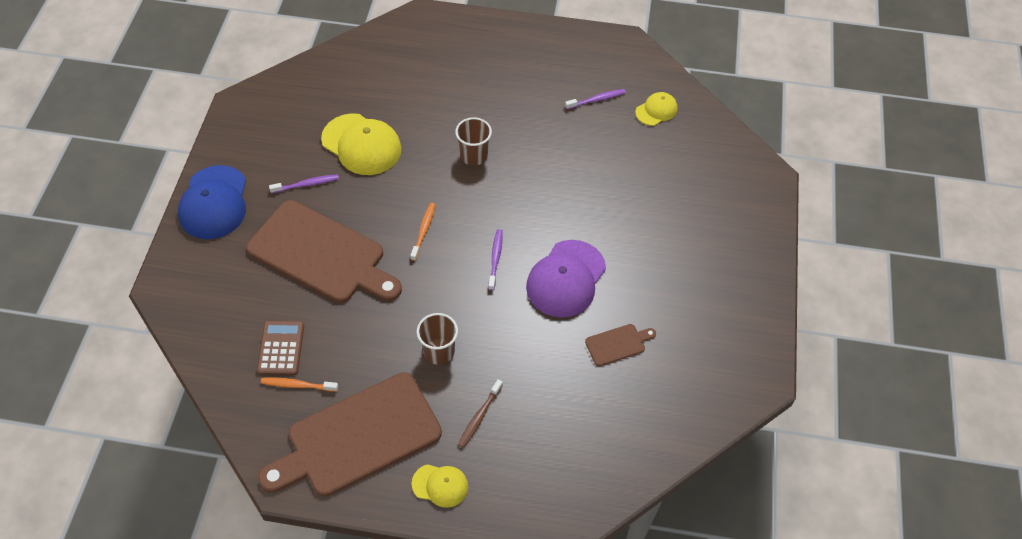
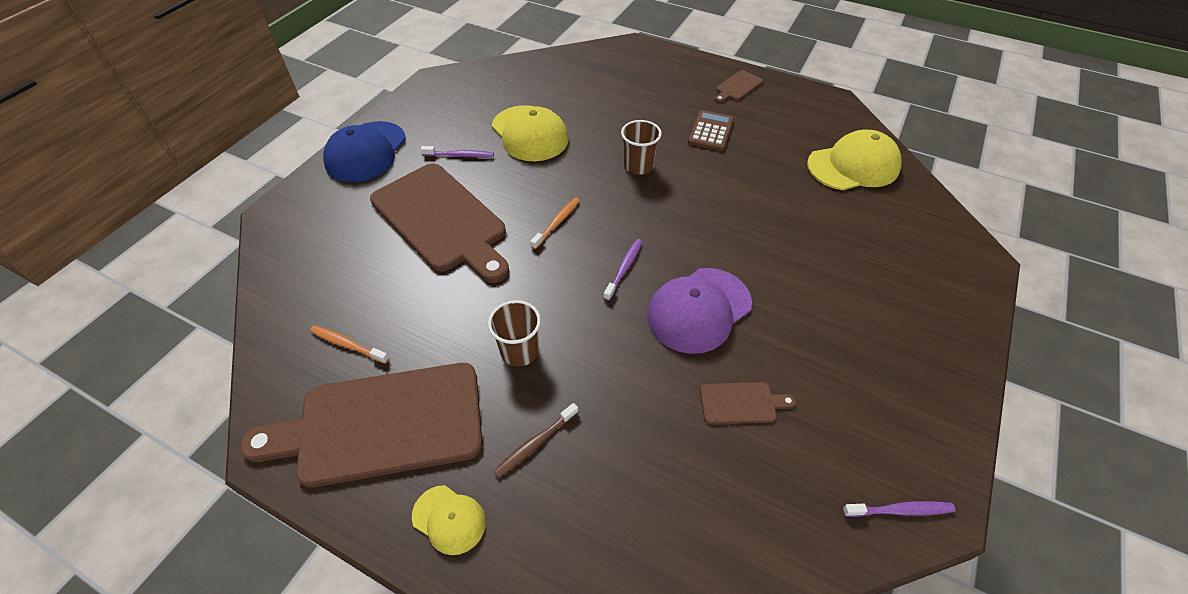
camera: 20 degrees right, 5 degrees down
(281, 348) = (352, 301): brown calculator -> brown calculator (710, 131)
(536, 45) = (737, 87): none -> brown cutting board
(596, 100) = (788, 143): purple toothbrush -> purple toothbrush (900, 510)
(656, 110) = (853, 166): yellow cap -> yellow cap, size x1.84

